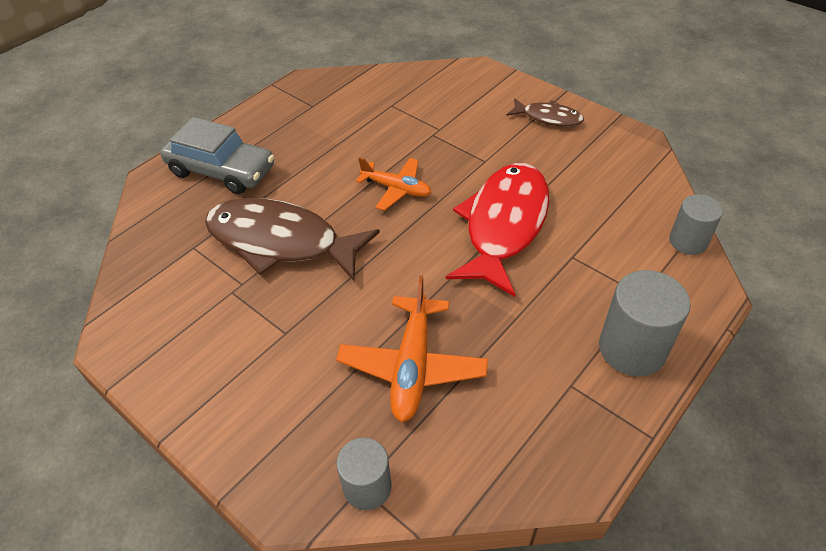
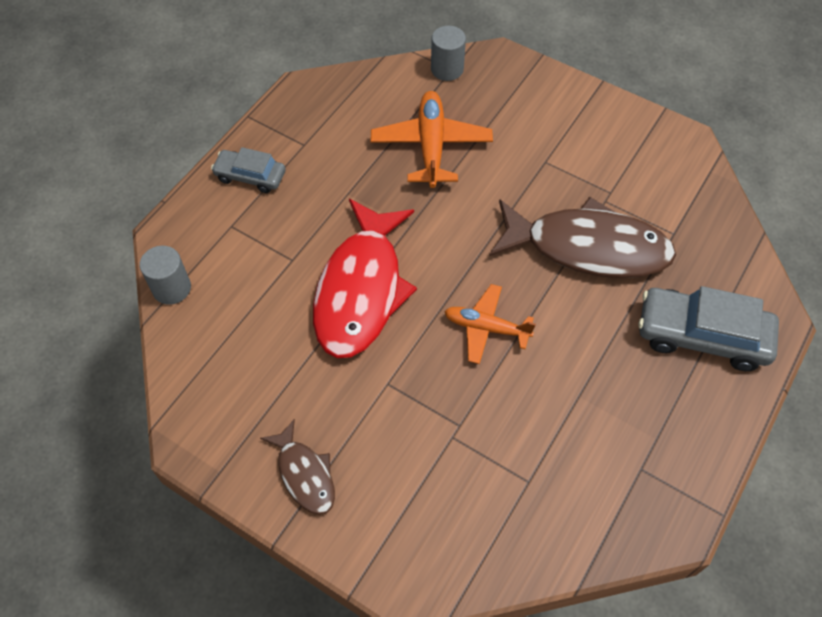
camera: 170 degrees right, 10 degrees up
(548, 118) = (305, 474): brown fish -> brown fish turned 135 degrees counterclockwise
(632, 349) = (250, 176): grey cylinder -> grey car

